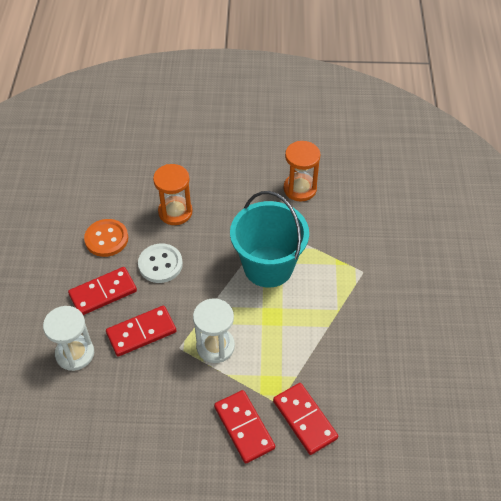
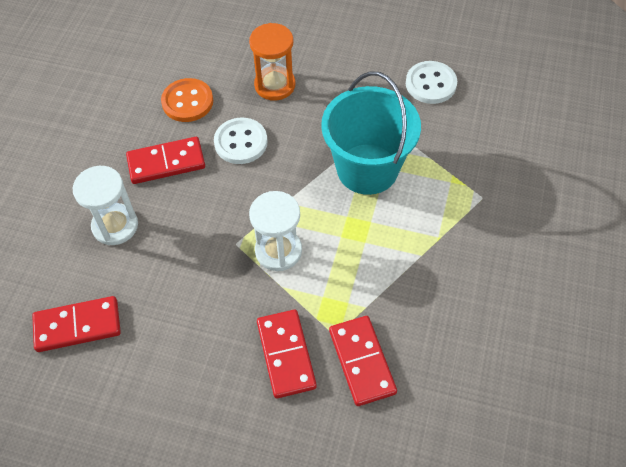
camera: 15 degrees right, 5 degrees up
(141, 332) = (197, 217): red domino -> red domino (77, 325)
(300, 189) = (430, 84): orange hourglass -> white button

